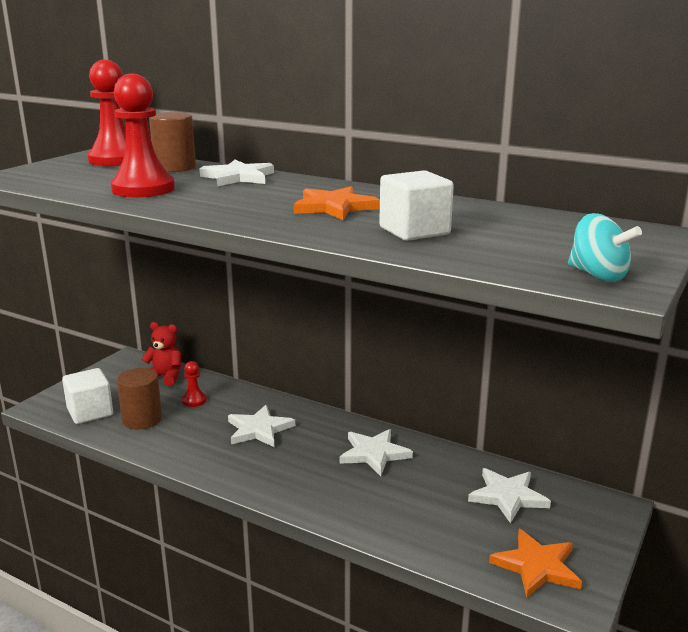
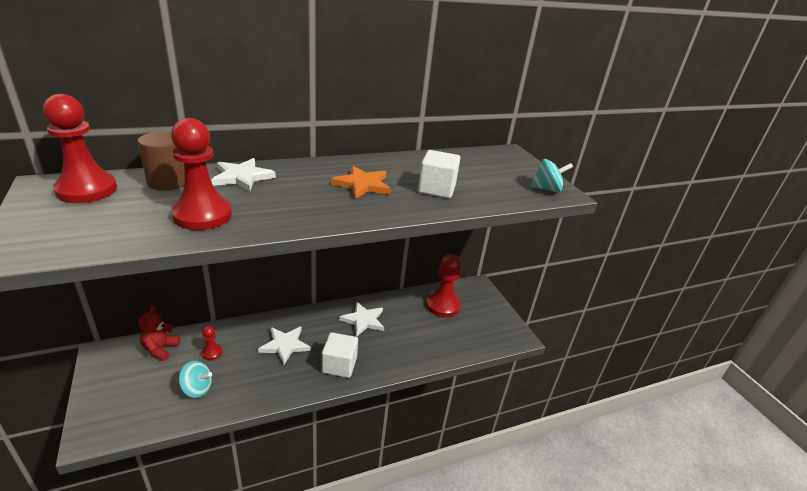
camera: 55 degrees left, 10 degrees up
(90, 412) = (145, 411): white cube -> white cube (339, 365)
(142, 419) = (197, 389): brown cylinder -> turquoise spinning top
(165, 377) = (160, 349): red teddy bear -> red teddy bear turned 45 degrees counterclockwise
(507, 496) = (442, 305): white star -> red pawn
(537, 566) = (491, 331): orange star -> none

